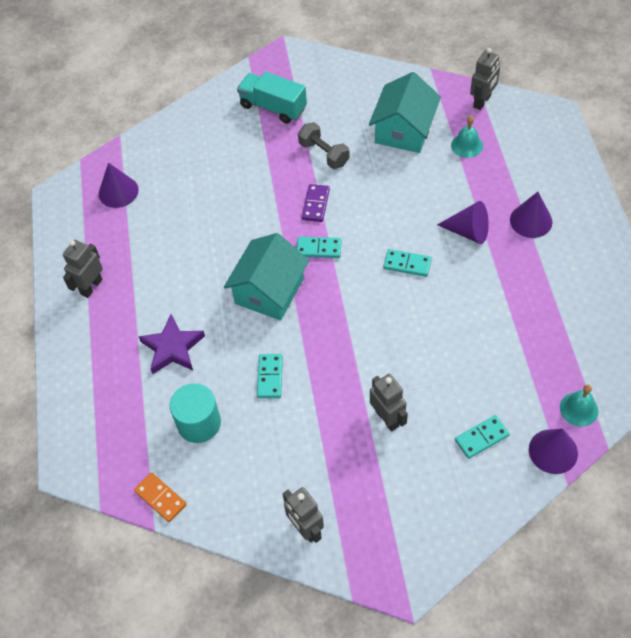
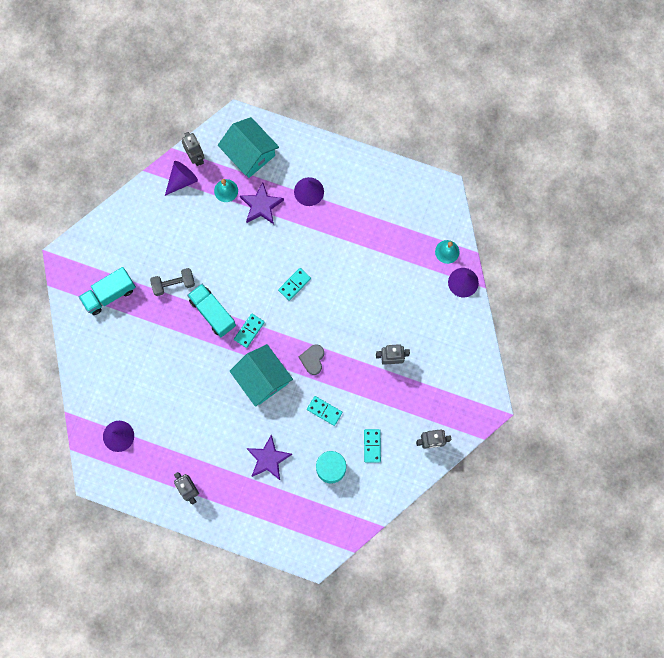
camera: 65 degrees left, 20 degrees up
(160, 498) = (366, 513): orange domino -> none
(316, 204) = (213, 313): purple domino -> turquoise truck
(327, 330) = (312, 359): none -> grey heart
(404, 130) = (187, 221): turquoise house -> turquoise house (249, 153)
(468, 232) = (293, 233): purple cone -> purple cone (182, 180)
(476, 185) = (261, 206): none -> purple star
(481, 438) = (433, 315): turquoise domino -> turquoise domino (372, 446)

